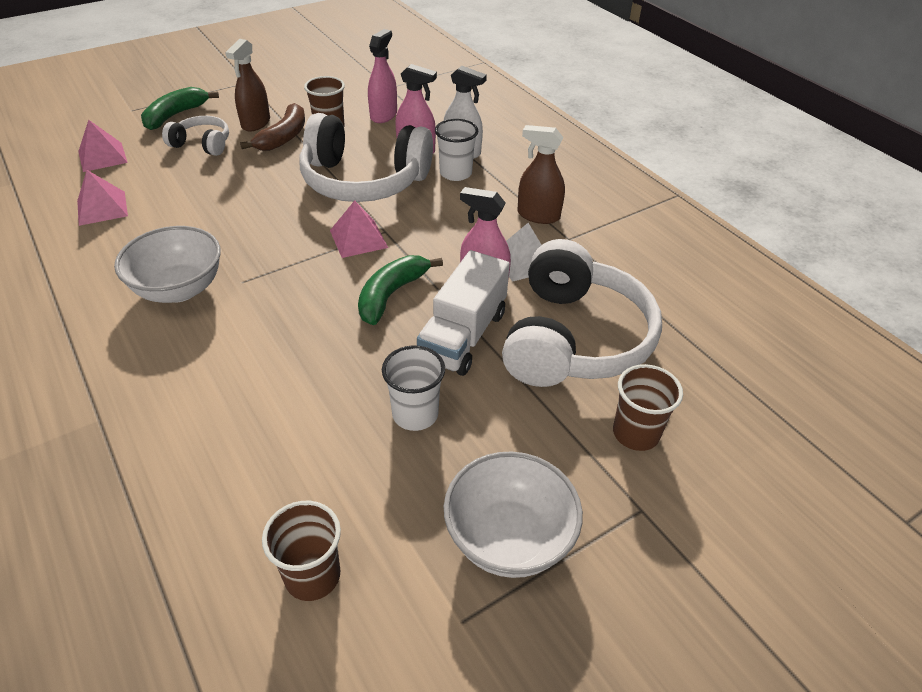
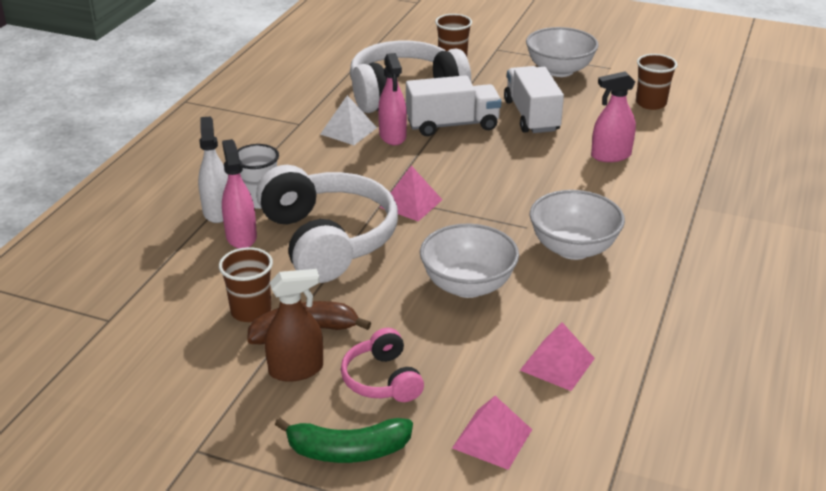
camera: 125 degrees left, 10 degrees down
(202, 144) = (382, 379): white headphones -> pink headphones
(224, 213) = (468, 285): none -> white bowl
(383, 115) = (186, 289): pink spray bottle -> pink spray bottle (611, 155)
(391, 295) = (452, 163): green banana -> none
(415, 414) = (531, 116): white cup -> white truck
(538, 215) = (282, 143): brown spray bottle -> none

